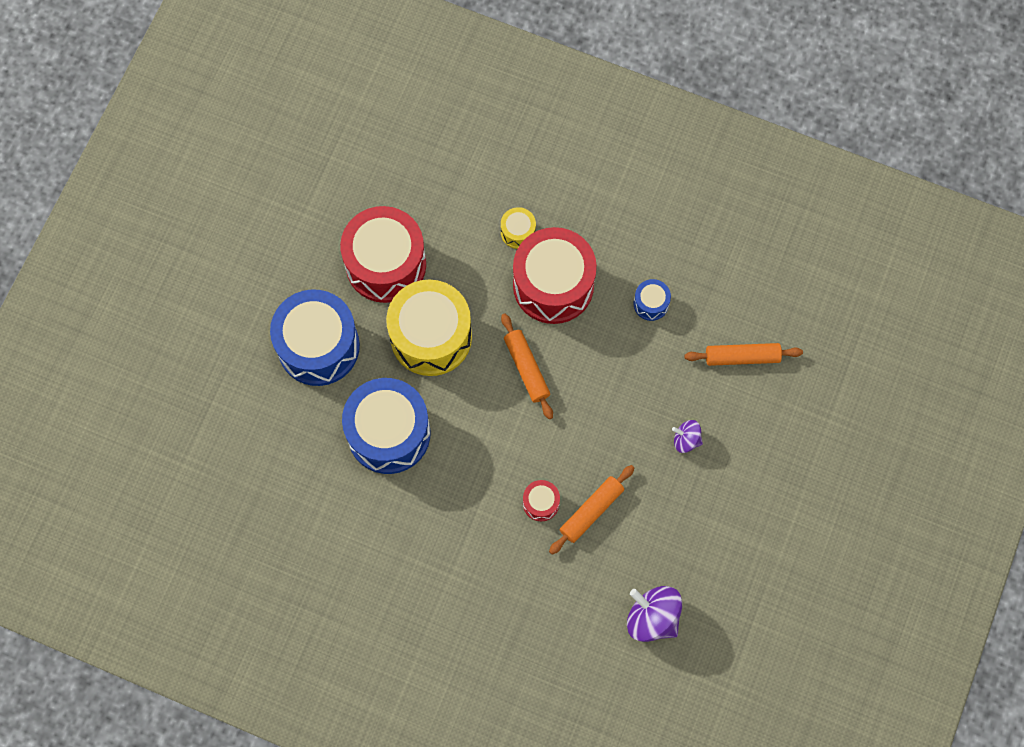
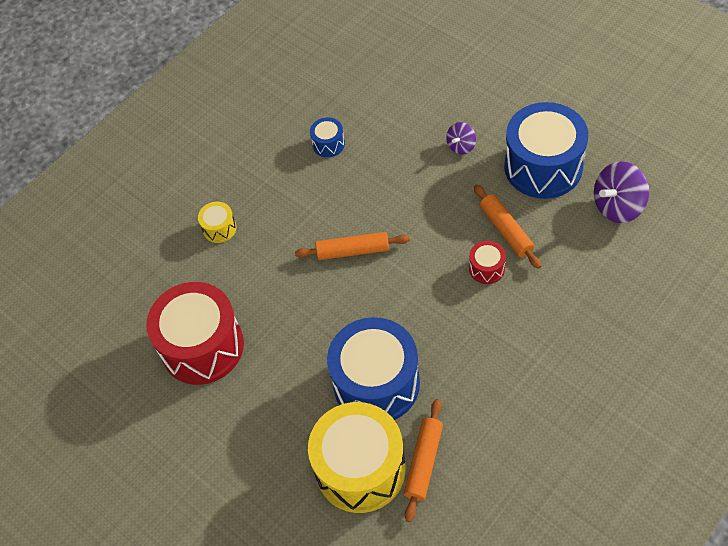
camera: 65 degrees left, 15 degrees down
(318, 346) = (262, 428): blue drum -> blue drum (543, 166)
(431, 336) = (291, 323): yellow drum -> yellow drum (360, 468)
(553, 285) = (281, 212): red drum -> none
(742, 357) = (400, 92): orange rolling pin -> orange rolling pin (424, 462)

